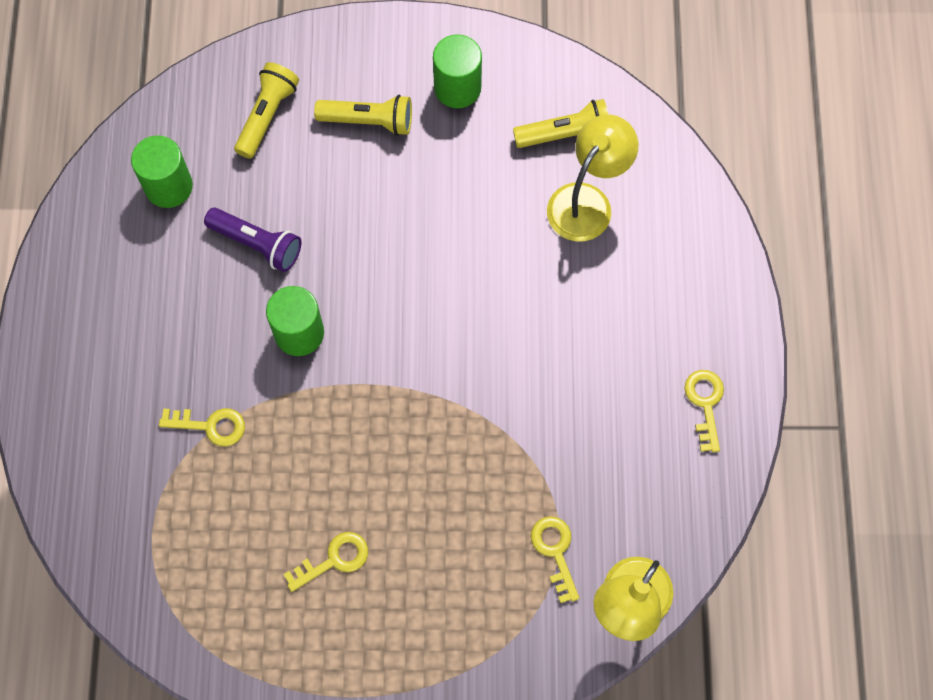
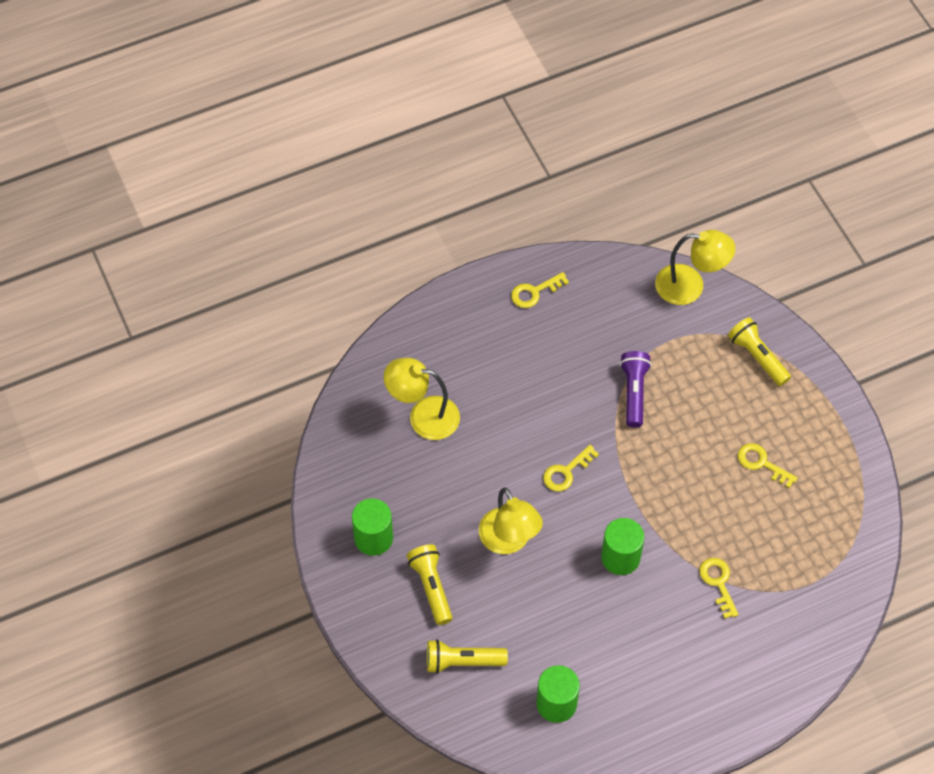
camera: 115 degrees left, 10 degrees down
(257, 244) = (569, 618): purple flashlight -> purple flashlight (633, 392)
(382, 223) = (509, 541): none -> yellow lamp
(555, 551) = (681, 339): yellow key -> yellow key (566, 472)
(565, 134) = (376, 451): yellow flashlight -> yellow flashlight (757, 357)

